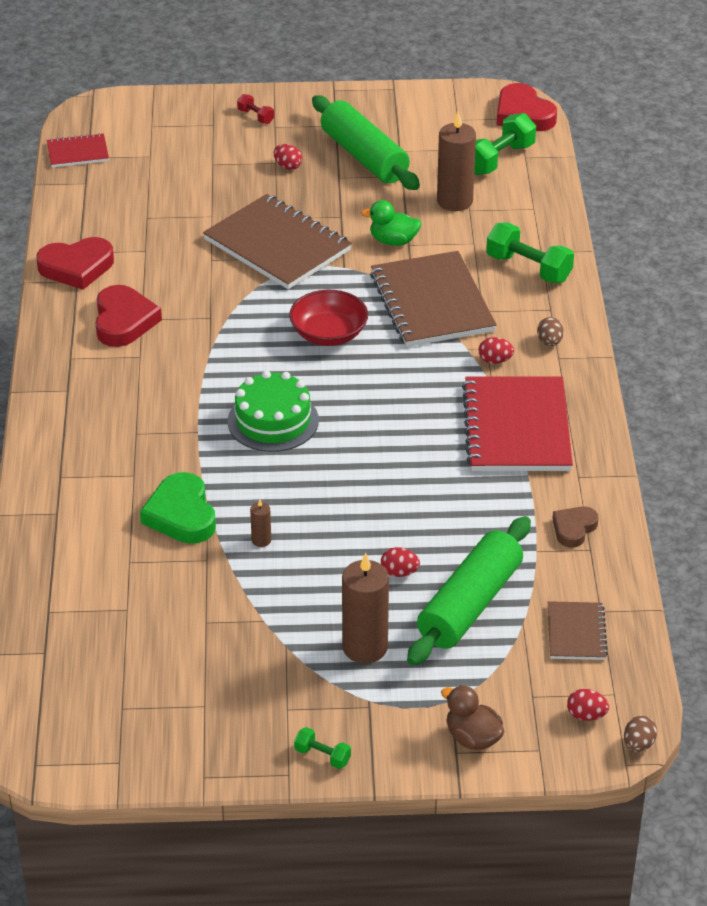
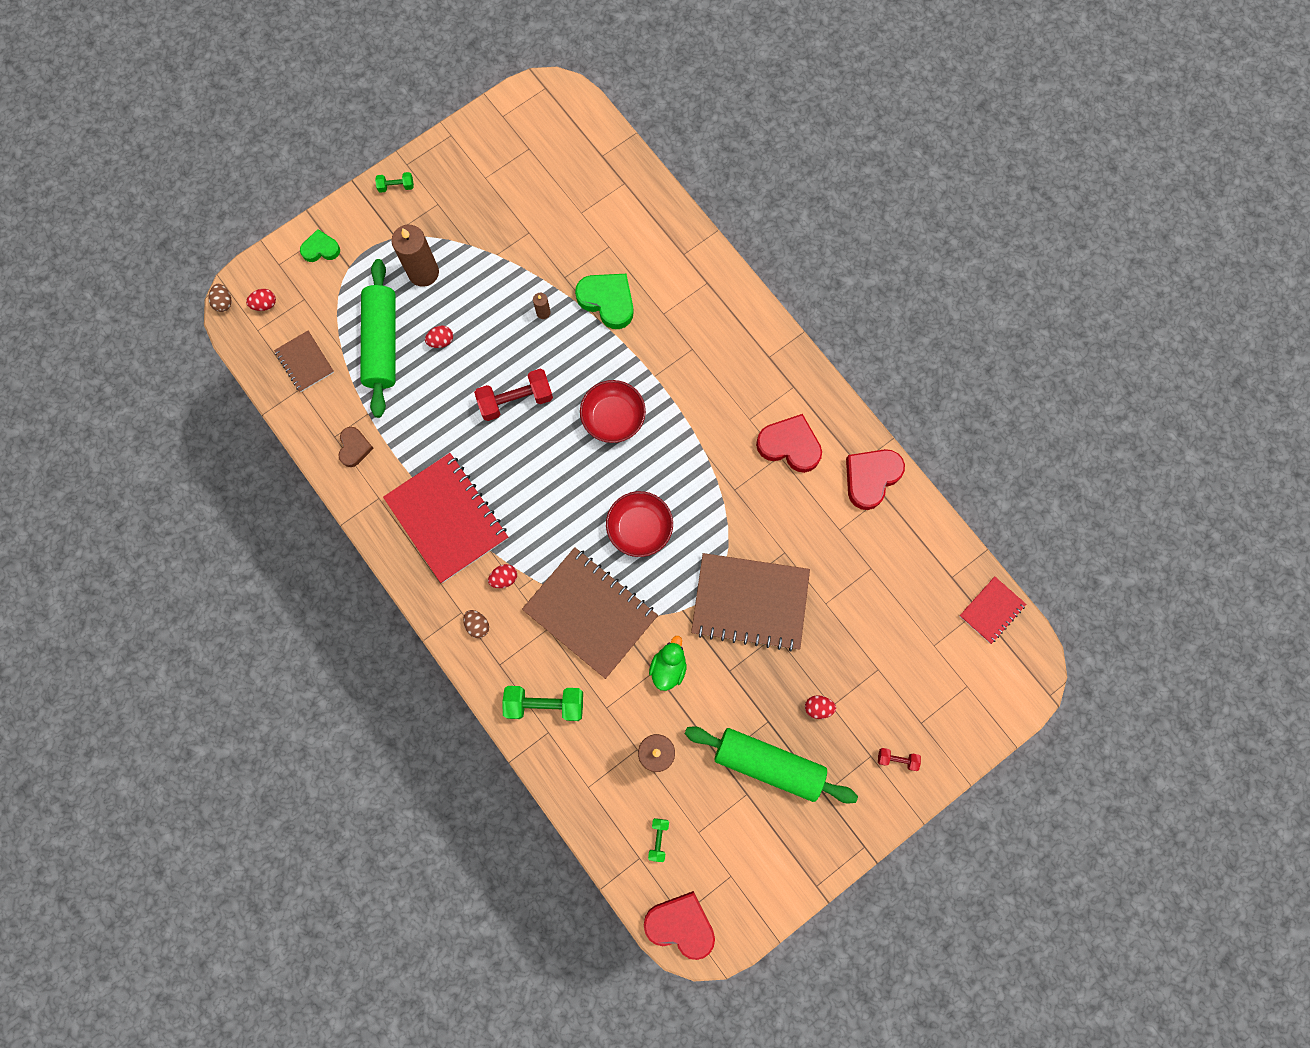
camera: 145 degrees right, 35 degrees up
(124, 321) = (789, 445): red heart -> red heart turned 150 degrees clockwise
(273, 421) = (613, 417): green cake -> red bowl
(361, 482) = (516, 400): none -> red dumbbell
(393, 241) = (668, 667): green duck -> green duck turned 45 degrees counterclockwise
(472, 738) = (321, 249): brown duck -> green heart
(499, 159) = (658, 839): green dumbbell -> green dumbbell, size x0.51

